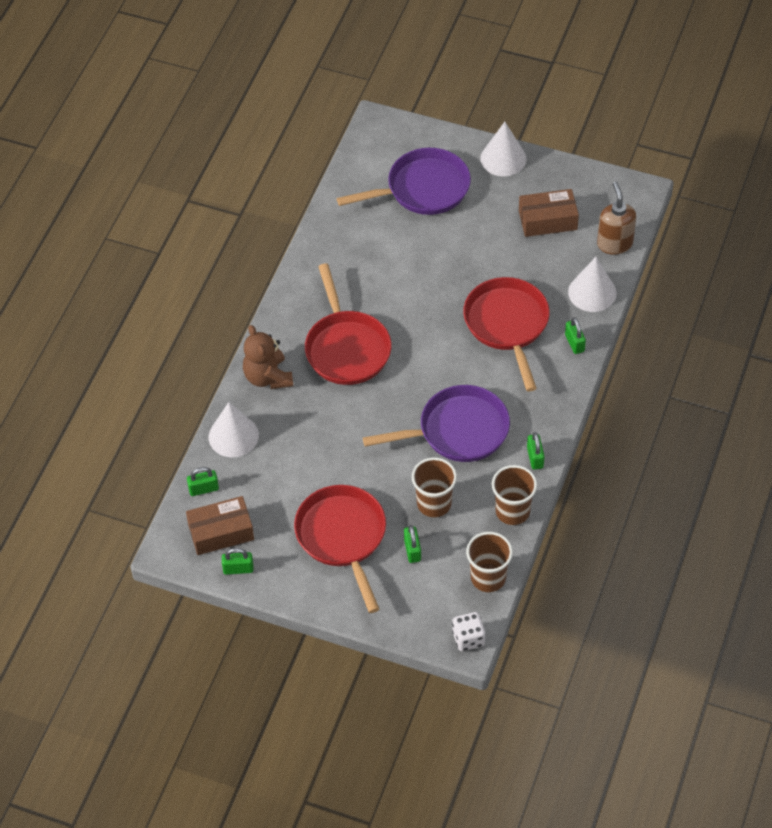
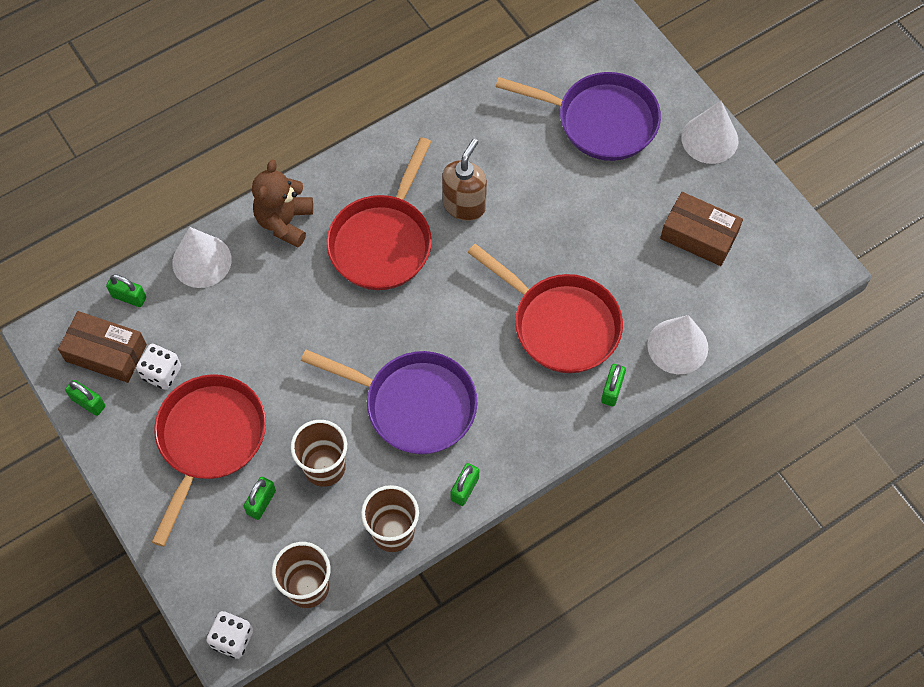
camera: 35 degrees right, 10 degrees up
(272, 519) = (162, 373): none -> white dice
(507, 325) = (560, 324): red pan -> red pan turned 105 degrees clockwise
(614, 243) = (747, 307): brown soap dispenser -> brown soap dispenser (464, 205)

